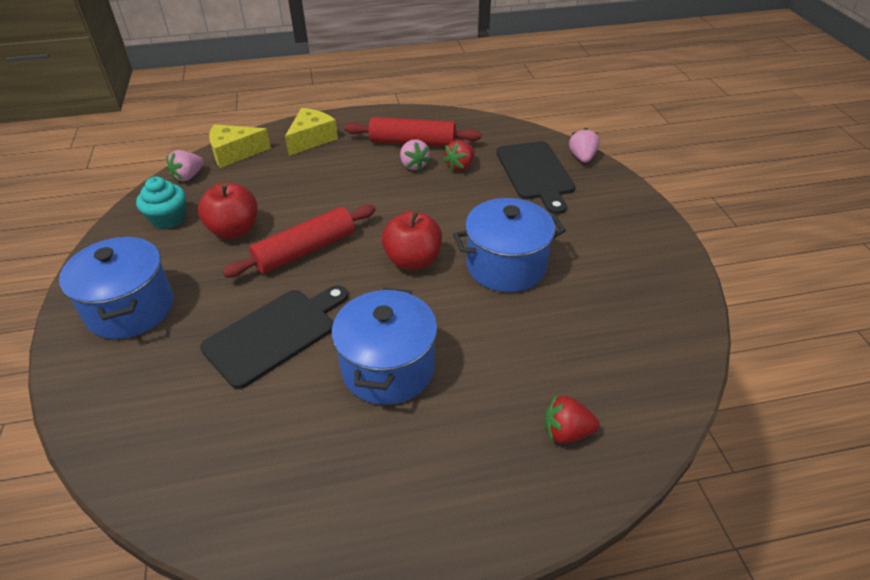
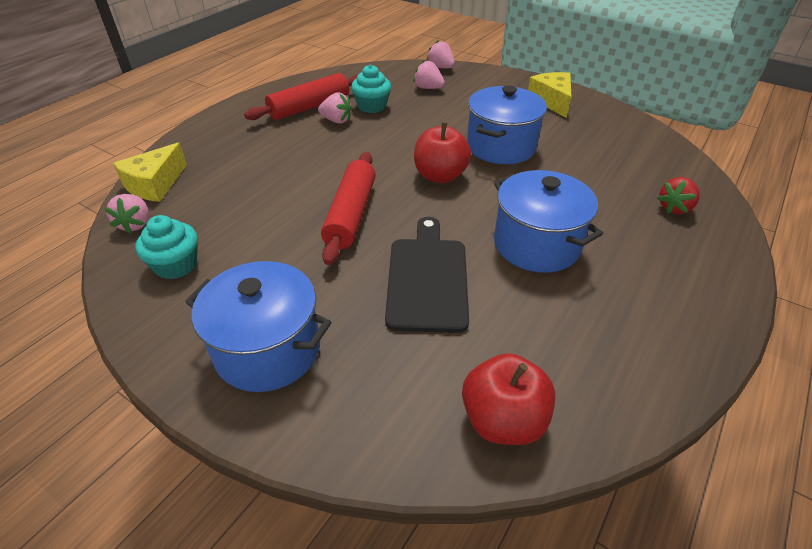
camera: 45 degrees left, 0 degrees up
(234, 230) = (262, 236): red apple -> red apple (503, 420)
(311, 139) = (216, 141): yellow cheese -> yellow cheese (552, 101)
(460, 166) = (372, 106): red strawberry -> turquoise cupcake
(535, 173) = (428, 88): black cutting board -> pink strawberry

